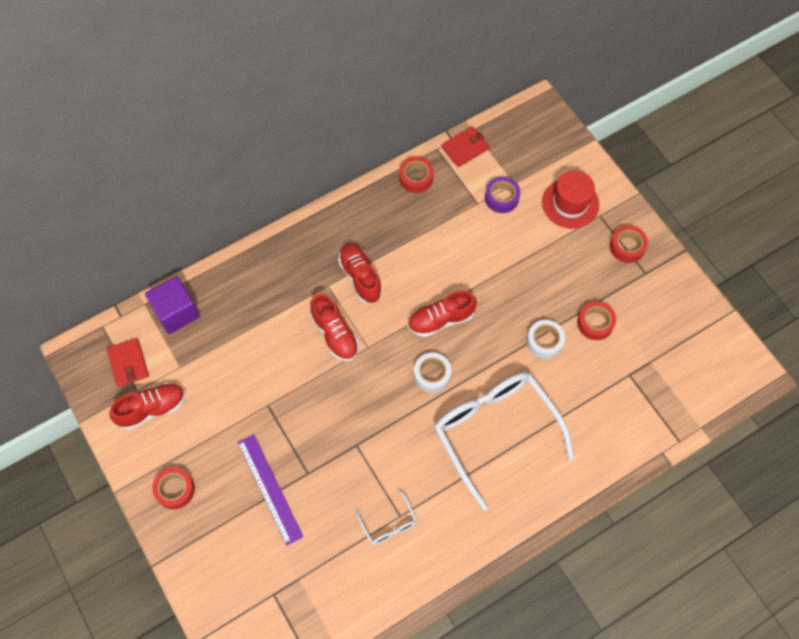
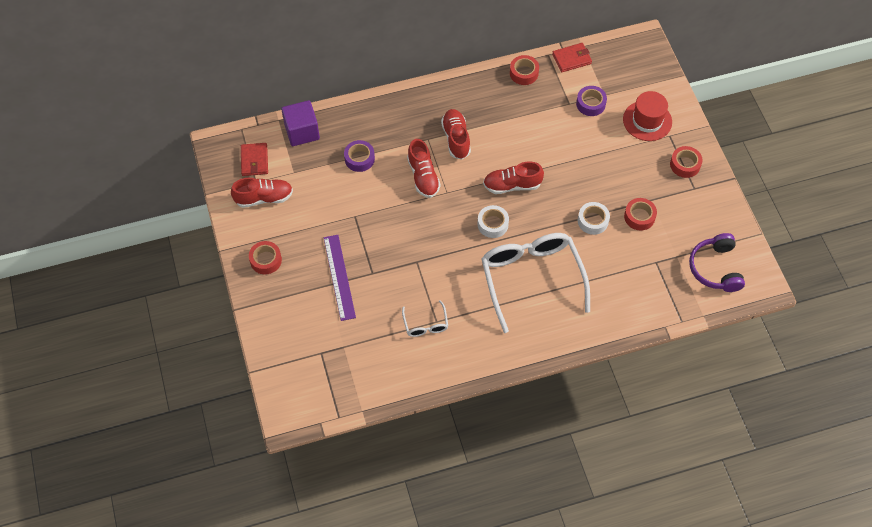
camera: 15 degrees right, 5 degrees down
(254, 330) = (359, 159): none -> purple tape
(697, 365) = (715, 268): none -> purple headphones

